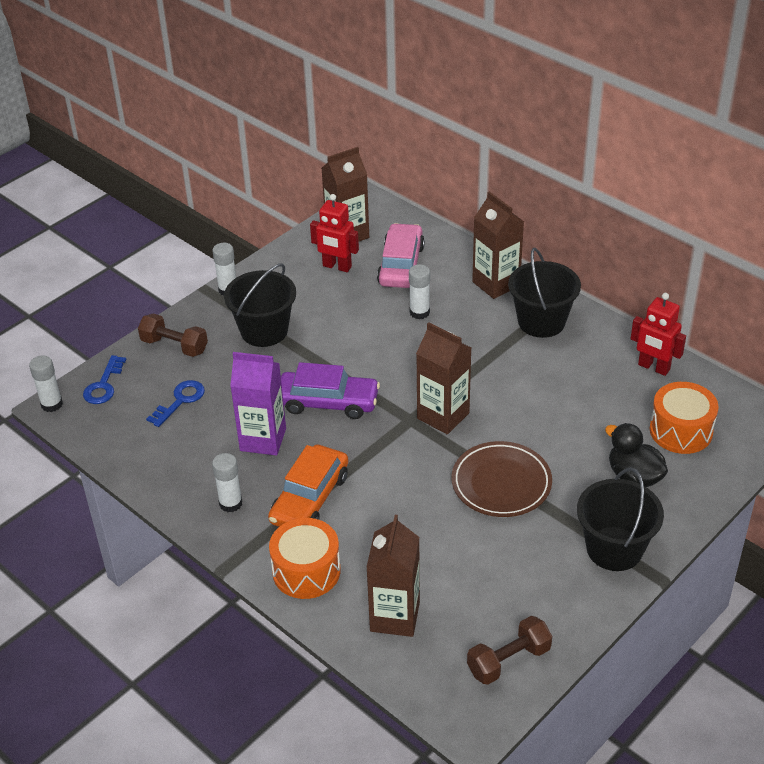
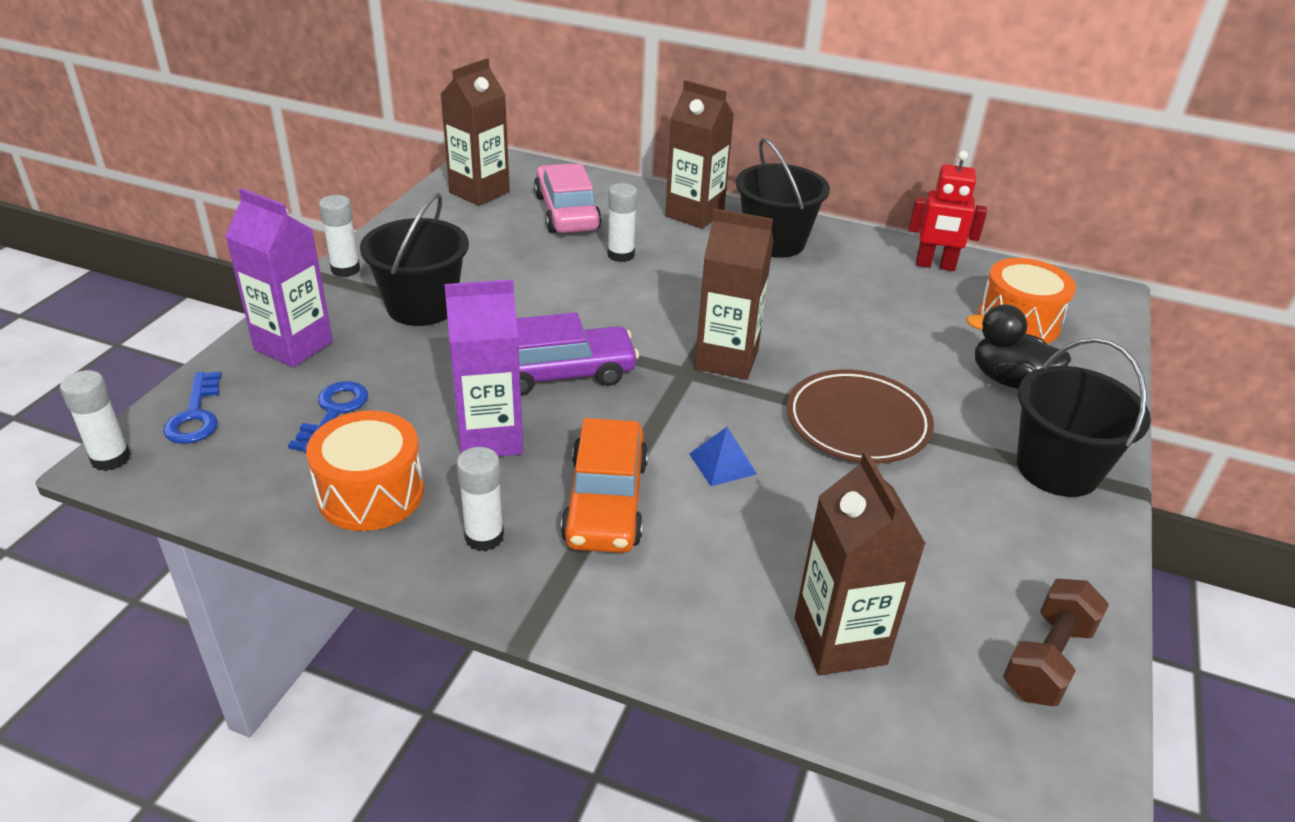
camera: 25 degrees left, 5 degrees down
(174, 346) = (293, 345): brown dumbbell -> purple carton
(306, 571) = (661, 608): orange drum -> orange drum (371, 493)
(337, 266) = (484, 225): red robot -> none
(394, 491) = (722, 464): none -> blue pyramid

